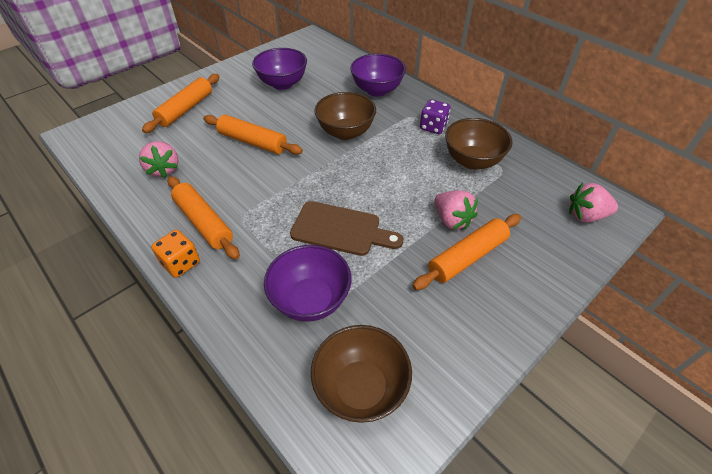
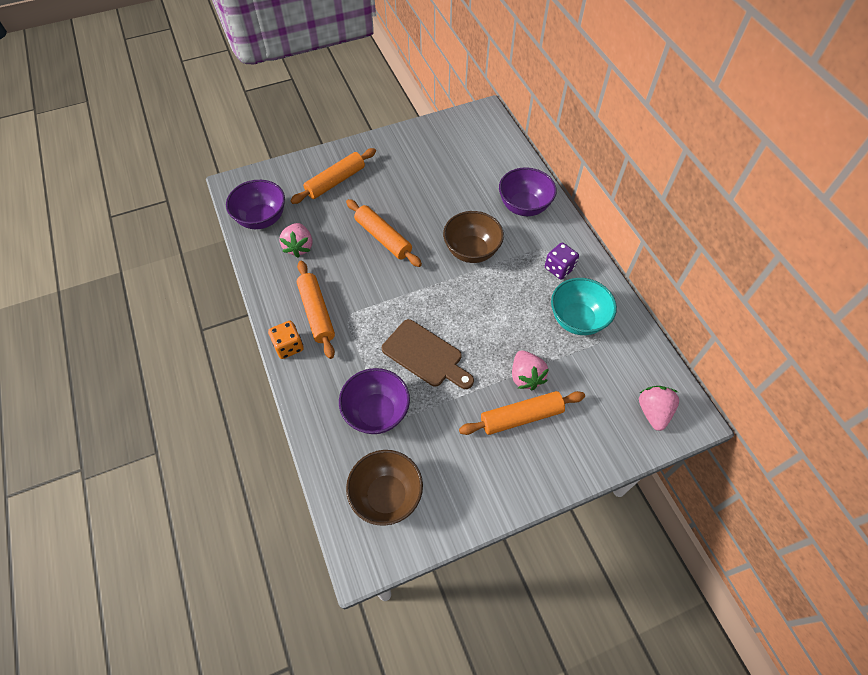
camera: 20 degrees right, 10 degrees up
(282, 84) = (434, 173): purple bowl -> purple bowl (262, 219)
(472, 161) = (577, 319): brown bowl -> turquoise bowl
(586, 216) = (653, 412): pink strawberry -> pink strawberry turned 75 degrees clockwise

